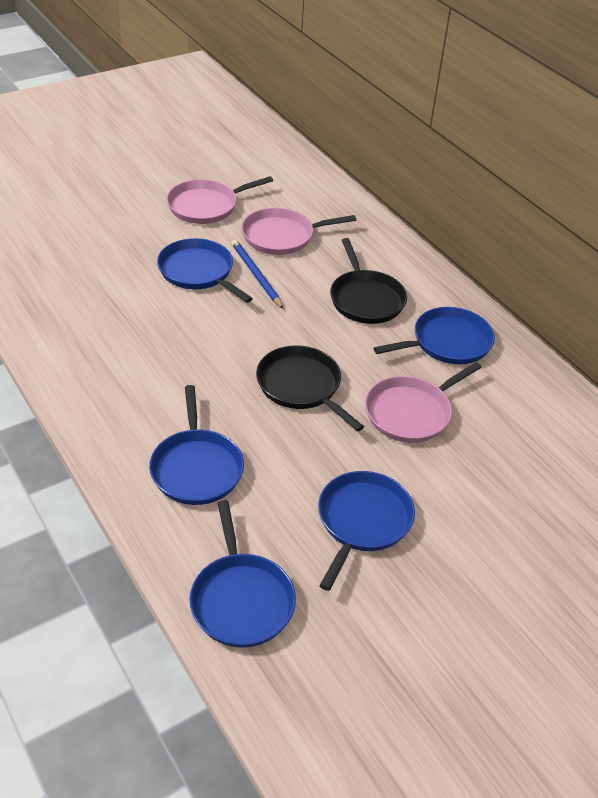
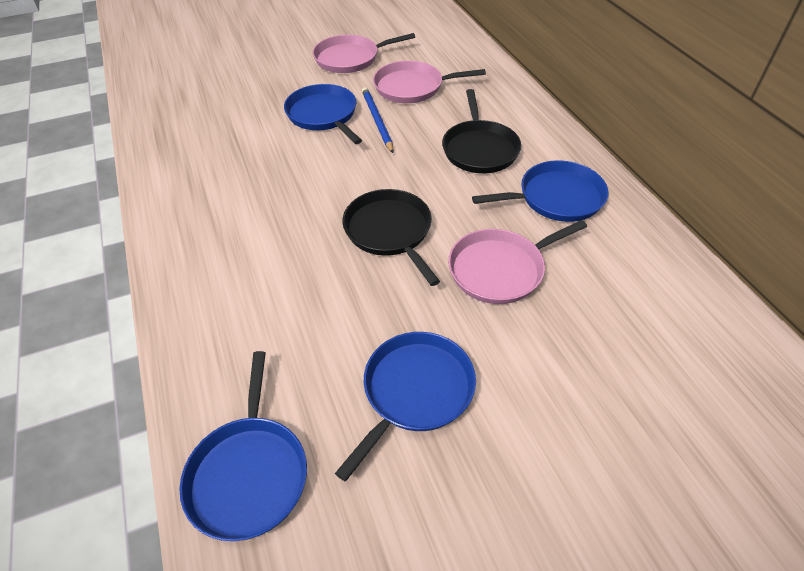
camera: 15 degrees right, 5 degrees up
(196, 468) = (254, 309): blue pan -> none

